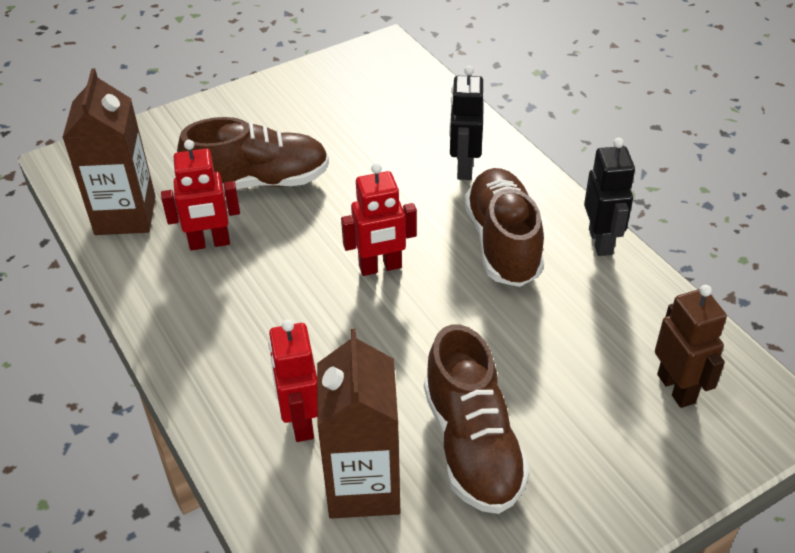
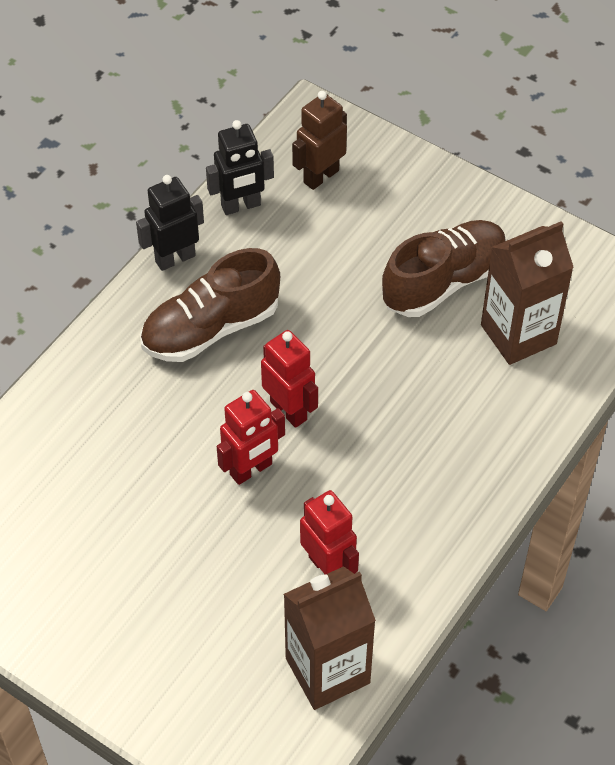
camera: 115 degrees left, 10 degrees up
(259, 182) = (217, 568): brown shoe -> none
(300, 422) = (487, 398): red robot -> red robot (251, 470)
(464, 168) = (114, 393): black robot -> black robot (241, 206)

